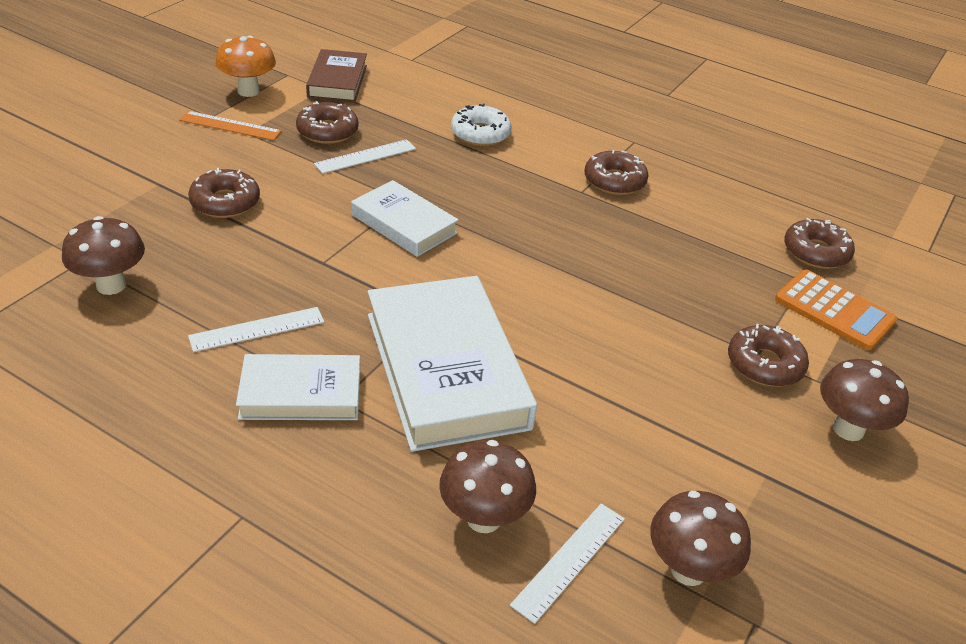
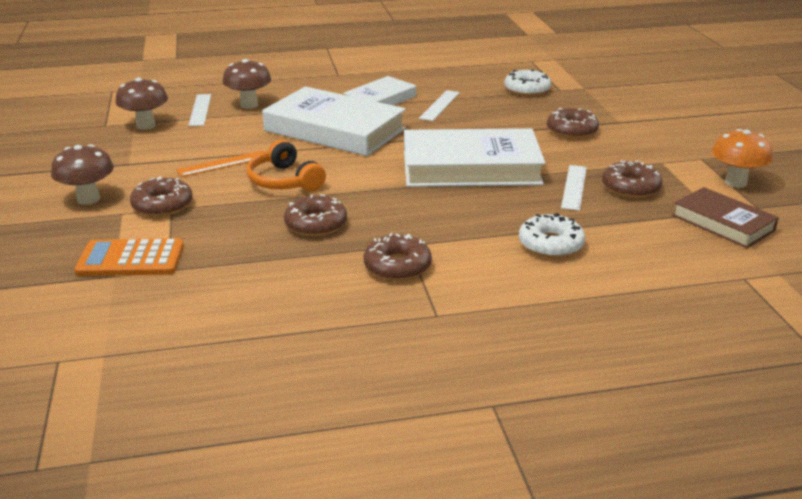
camera: 140 degrees right, 10 degrees down
(111, 285) = (527, 90): brown mushroom -> white donut
(230, 126) = (678, 160): orange ruler -> orange ruler (223, 164)
(404, 224) = (471, 167): white book -> white book, size x1.75
(604, 321) = (284, 181): none -> orange headphones
(816, 252) = (172, 298): brown donut -> brown donut (316, 224)

